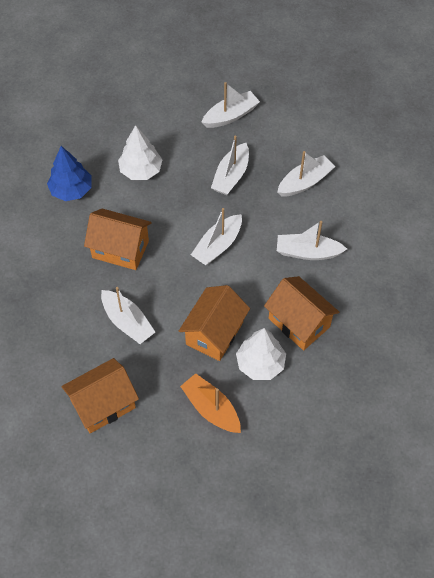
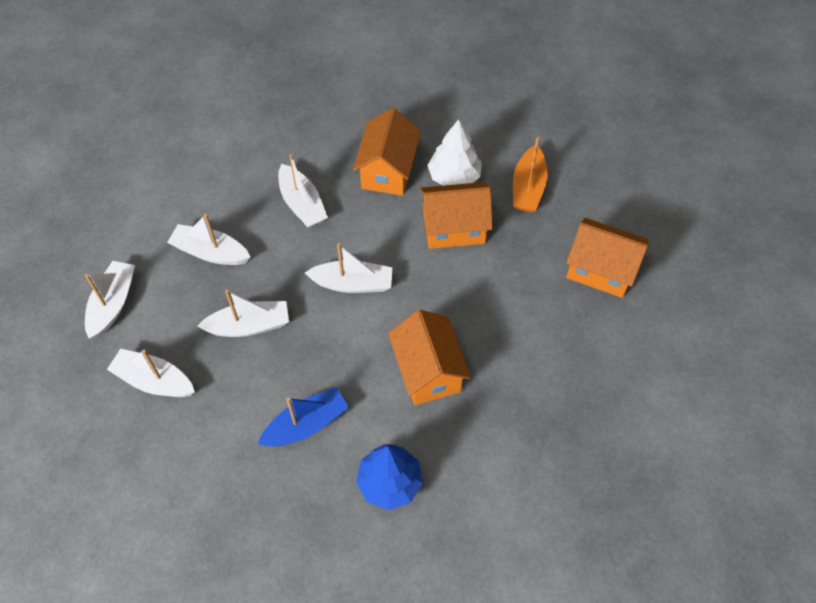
camera: 125 degrees left, 0 degrees up
(127, 322) = (504, 307): white boat -> white boat (113, 304)
(141, 170) = (306, 425): white tree -> blue boat

